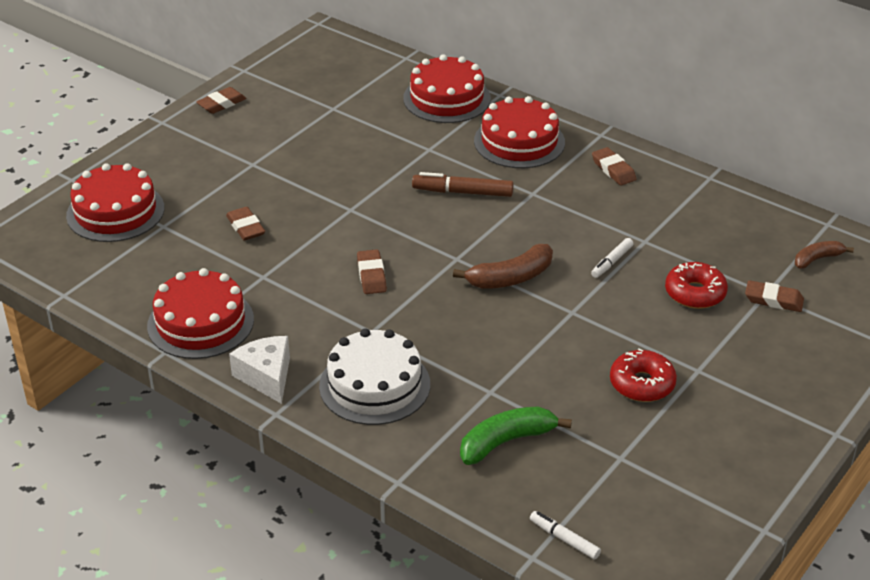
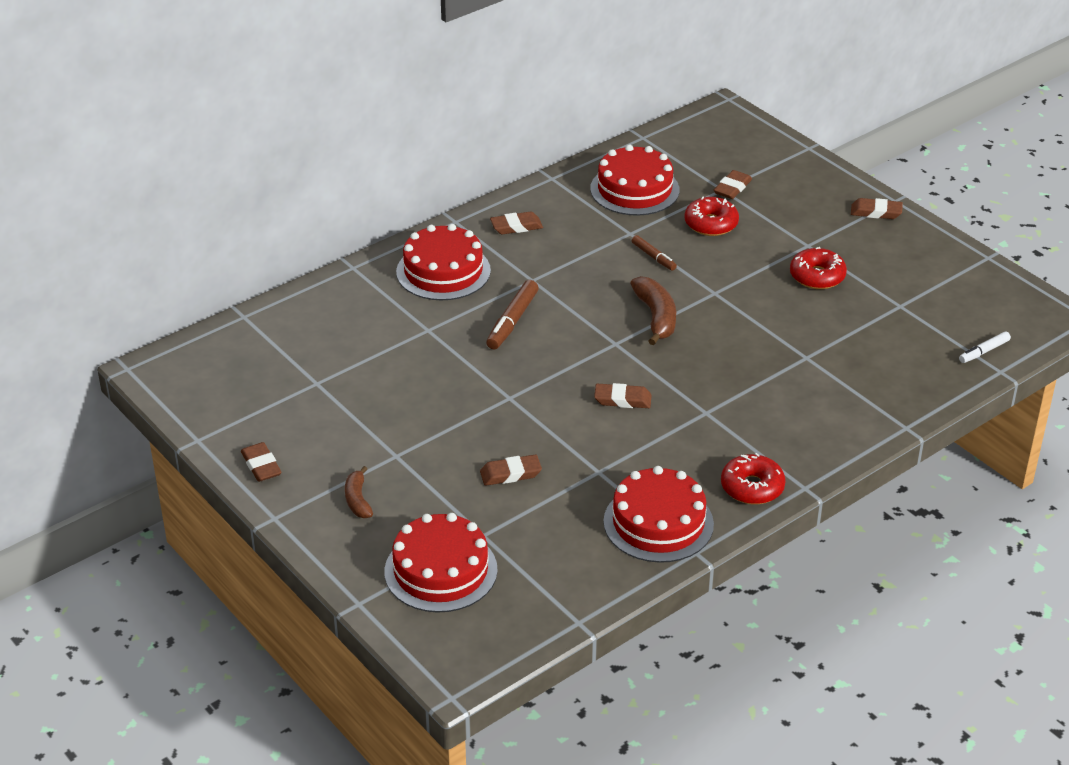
camera: 75 degrees left, 0 degrees up
(266, 377) = (752, 487): white cheese -> red donut
(374, 385) = (781, 422): white cake -> none
(446, 98) = (341, 302): red cake -> red cake (634, 189)
(506, 441) = (870, 360): green banana -> none
(611, 262) = (653, 257): white marker -> brown marker
(799, 419) = (876, 212): none -> brown eraser
(817, 259) = (687, 154): brown banana -> brown banana (358, 500)

